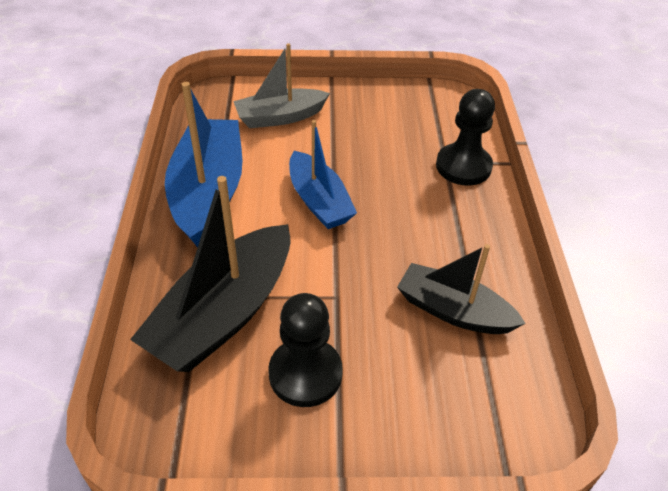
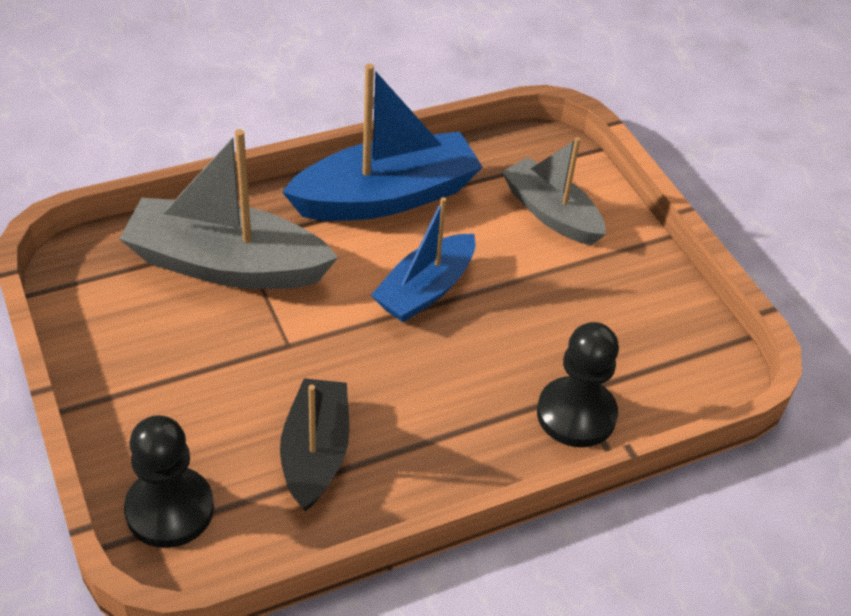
camera: 65 degrees right, 0 degrees up
(224, 313) = (226, 265): black boat -> grey boat
(305, 374) = (179, 348): black pawn -> black pawn (170, 509)

